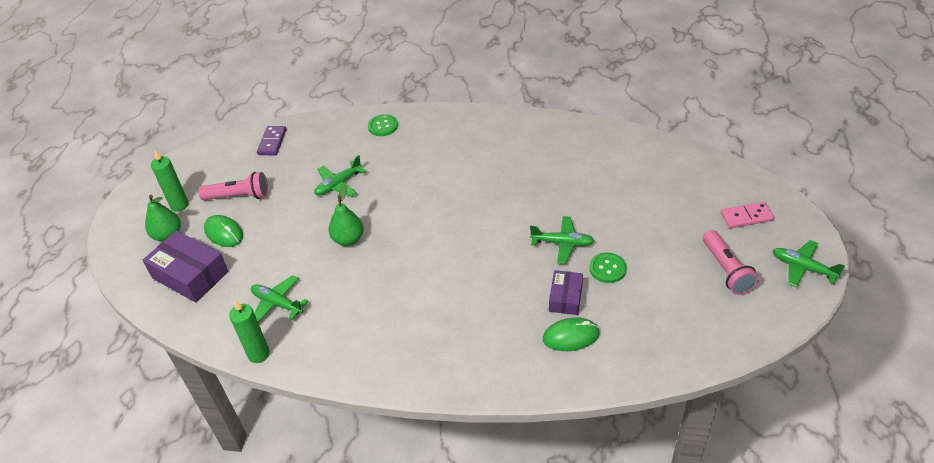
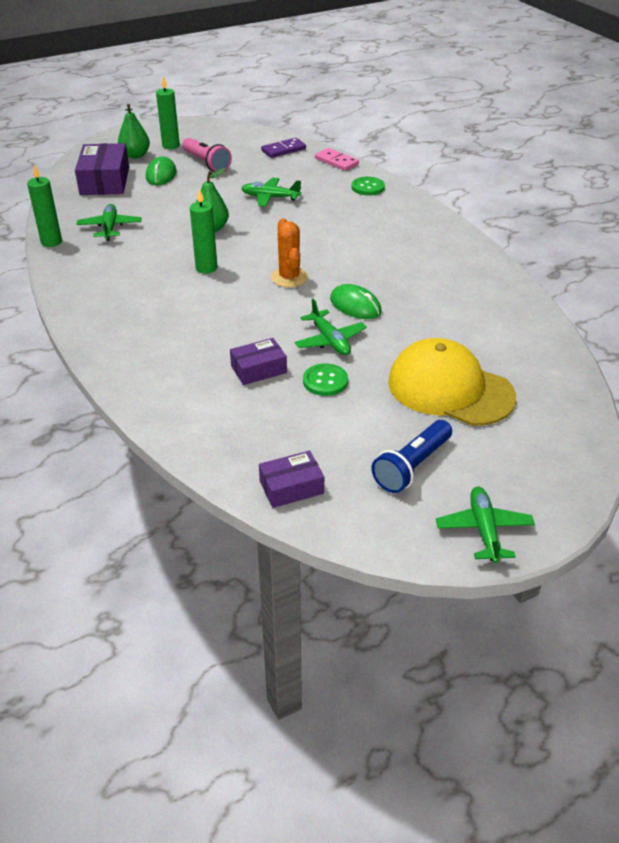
camera: 50 degrees right, 5 degrees down
(405, 268) = (206, 268): none -> green candle
(464, 227) = (289, 277): none -> orange cactus
(571, 336) = (211, 391): green mouse -> green mouse (355, 305)
(662, 212) = (450, 389): none -> yellow cap
(708, 340) = (291, 487): none -> purple box
(726, 270) = (412, 466): pink flashlight -> blue flashlight
(746, 217) = (518, 454): pink domino -> pink domino (336, 161)

